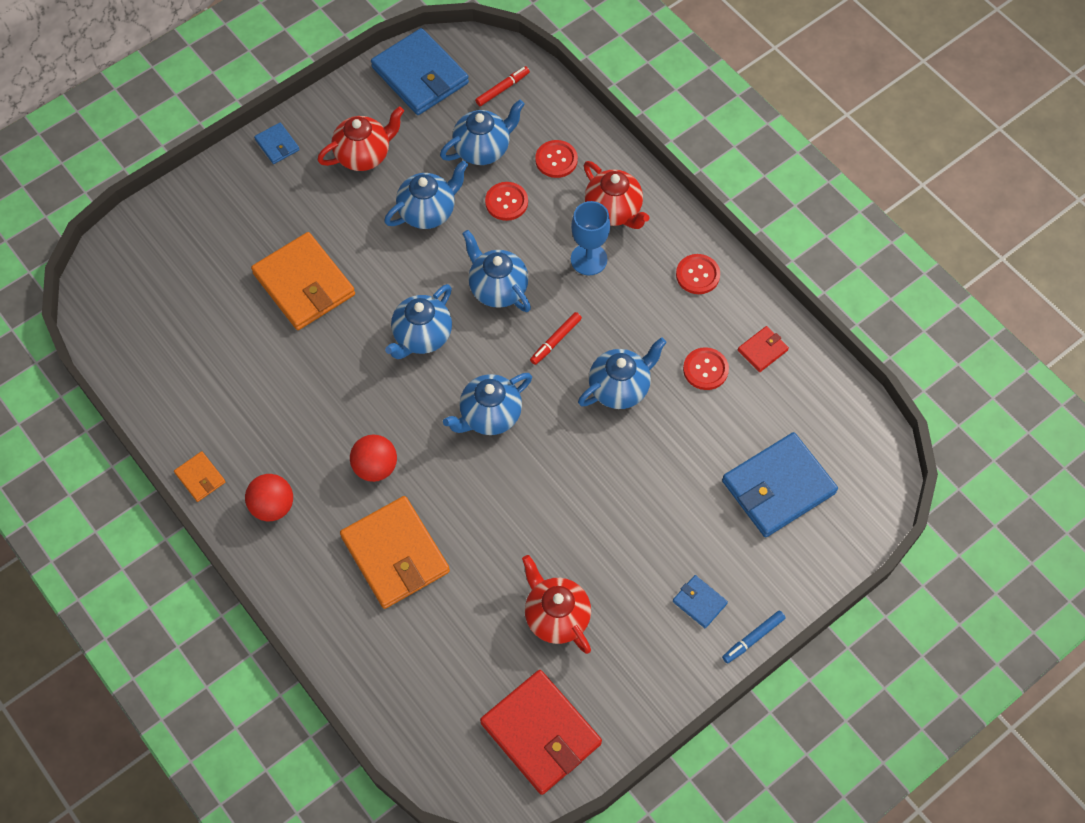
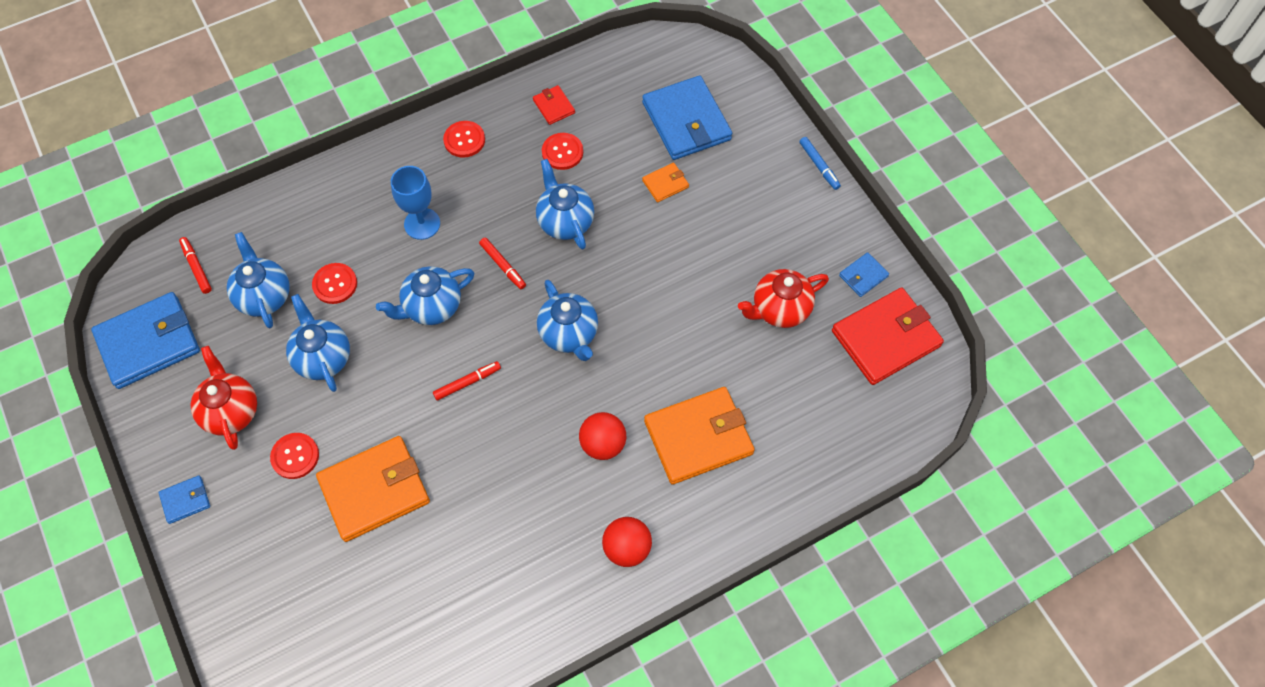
camera: 80 degrees left, 0 degrees up
(200, 477) = (580, 620): orange wallet -> orange wallet (665, 184)
(422, 336) = (467, 382): blue teapot -> red marker
(556, 160) = (300, 233): red button -> red button (295, 456)
(614, 211) = (374, 194): red teapot -> none
(699, 602) = (782, 198): blue wallet -> blue wallet (863, 276)

